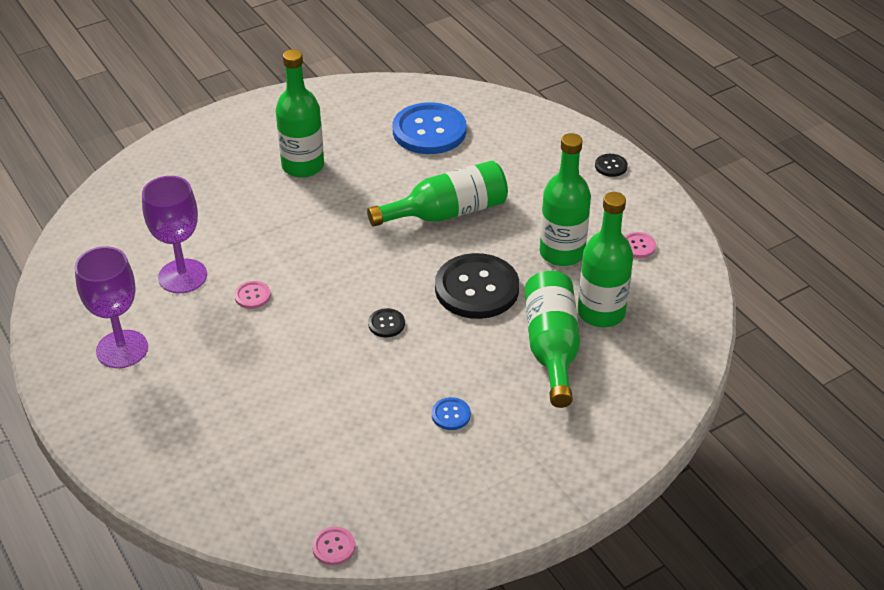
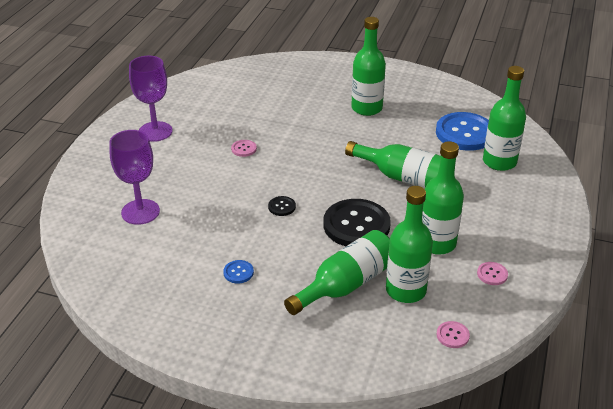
camera: 50 degrees right, 5 degrees down
(182, 276) = (229, 119): purple goblet -> purple goblet (140, 212)
(333, 547) = (89, 283): pink button -> pink button (452, 335)
(498, 139) = (499, 162): none -> green bottle
(611, 166) = (550, 221): black button -> none

